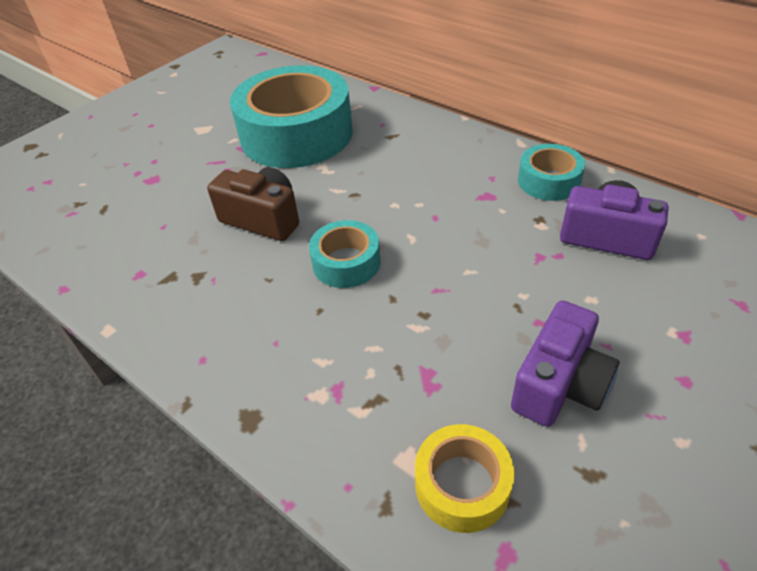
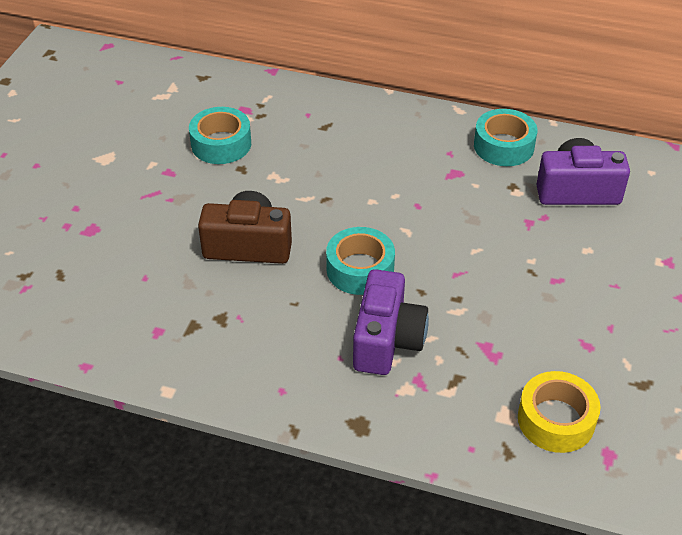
camera: 25 degrees left, 0 degrees up
(296, 134) = (221, 144): turquoise tape -> turquoise tape, size x0.47
(559, 384) = (592, 326): purple camera -> purple camera (387, 340)

